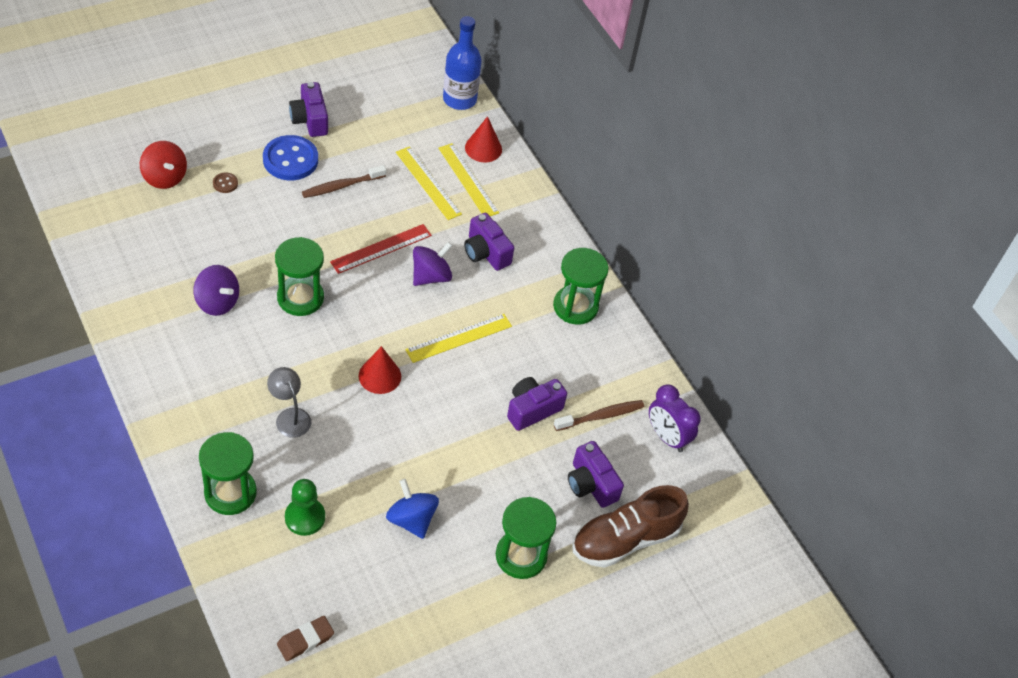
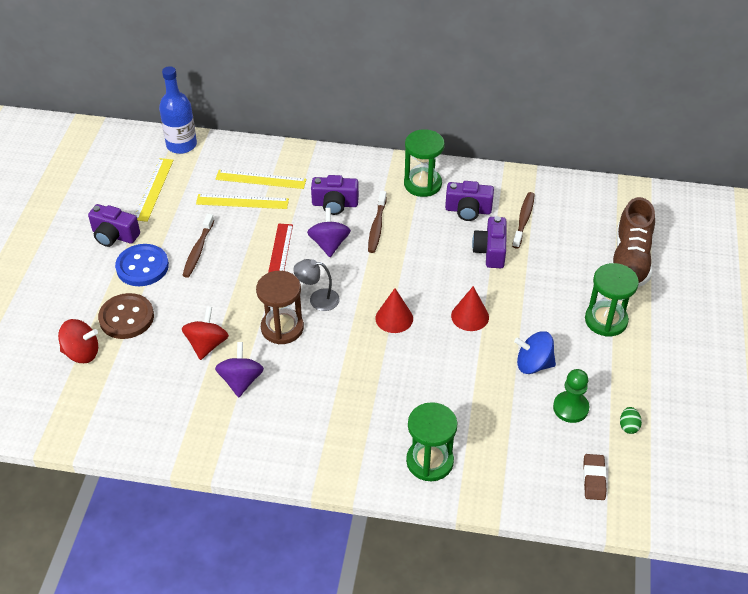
camera: 45 degrees left, 5 degrees down
(217, 302) = (241, 381): purple spinning top -> purple spinning top turned 75 degrees counterclockwise
(225, 183) = (126, 318): brown button -> brown button, size x2.26
(239, 255) = (207, 344): none -> red spinning top
(290, 416) = (388, 389): grey lamp -> grey lamp (317, 299)
(300, 298) = (282, 328): green hourglass -> brown hourglass
(305, 517) = (486, 426): green pawn -> green pawn (570, 408)
(394, 641) = (628, 426): none -> green egg
(459, 338) = (397, 257): yellow ruler -> yellow ruler (154, 189)
(483, 148) = (239, 156): red cone -> red cone (470, 316)
(485, 300) = (377, 227): none -> brown toothbrush
(591, 484) = (574, 254): purple camera -> purple camera (468, 210)
(667, 437) = (565, 197): purple clock -> none

